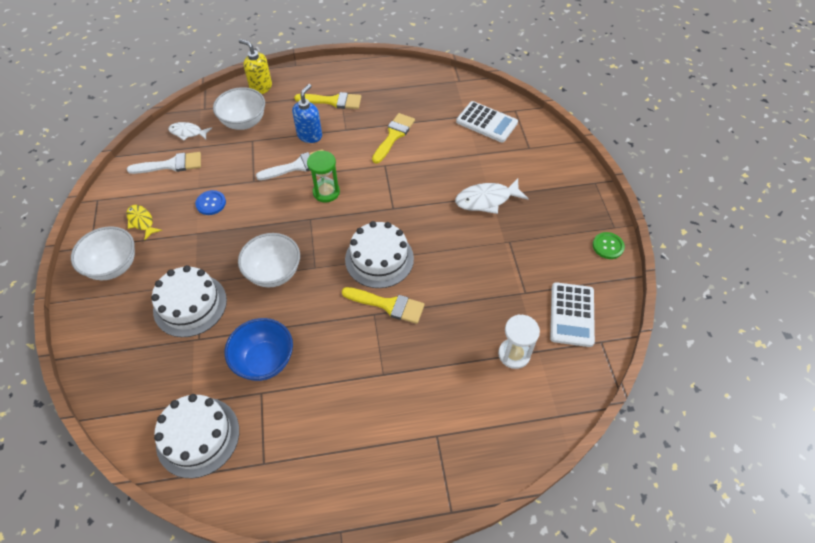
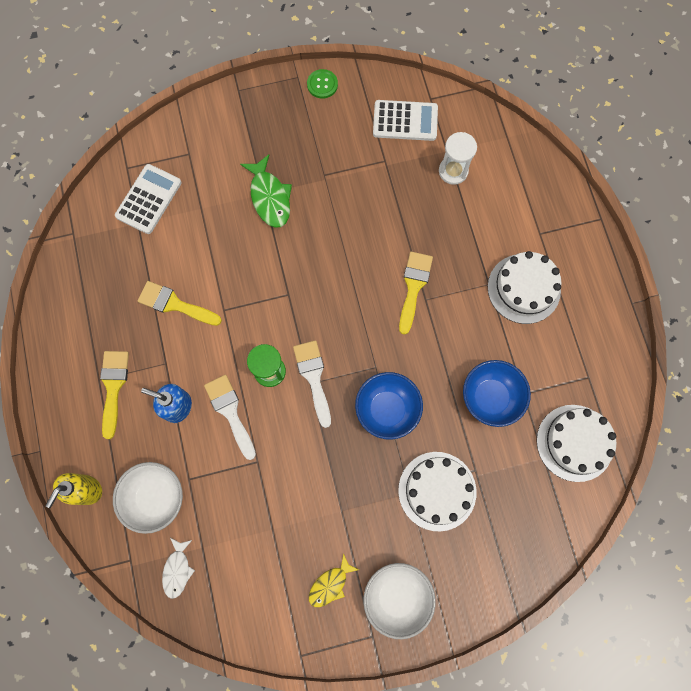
camera: 95 degrees left, 20 degrees up
(171, 165) = (236, 575): white brush -> white brush (313, 377)
(211, 203) = (296, 505): blue button -> none
(274, 273) = (387, 409): white bowl -> blue bowl
(379, 259) = (358, 301): white cake -> white cake (524, 288)
(486, 200) = (270, 197): white fish -> green fish

